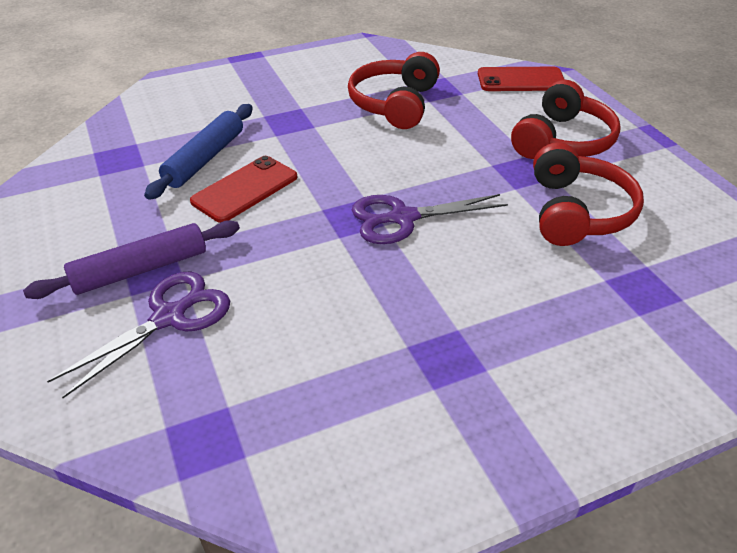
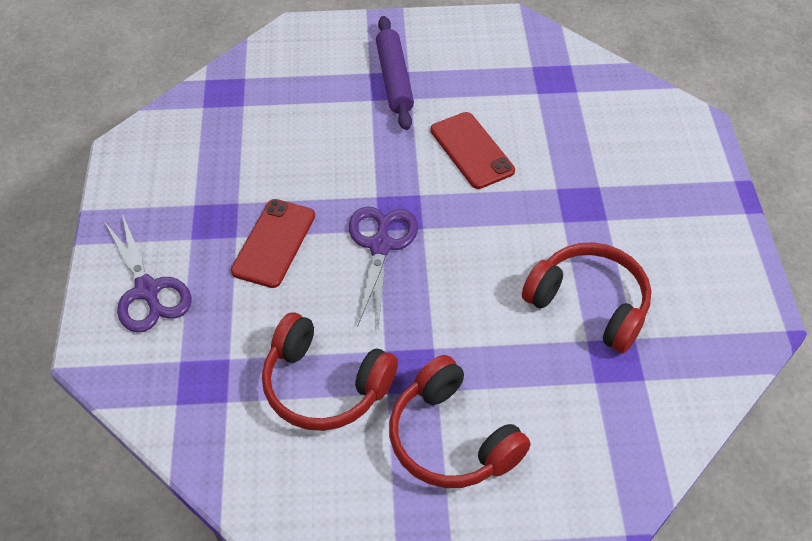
camera: 110 degrees right, 10 degrees up
(169, 317) = (336, 88): purple scissors -> purple scissors (147, 291)
(205, 159) = (531, 132): blue rolling pin -> none
(521, 80) = (611, 465): red phone -> red phone (274, 243)

